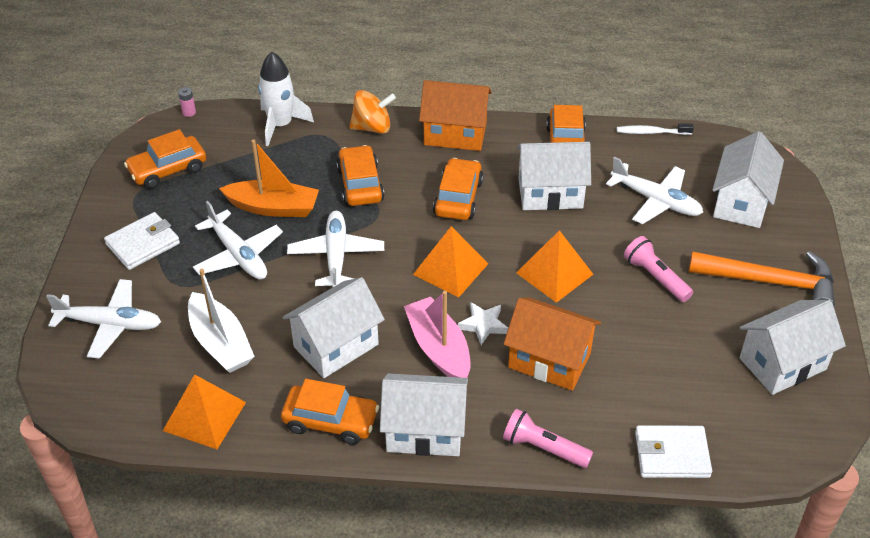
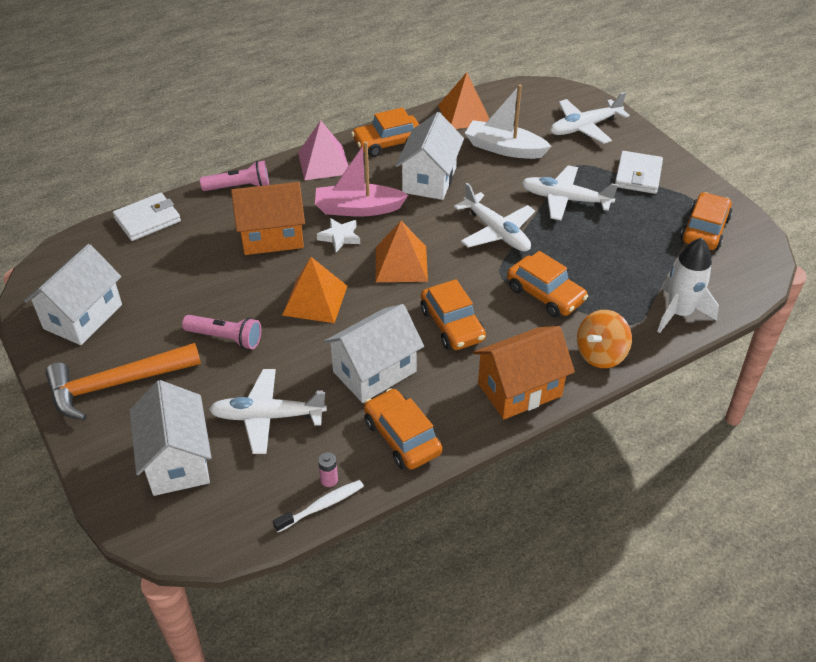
camera: 145 degrees right, 0 degrees up
(189, 112) = (767, 283): pink battery -> pink battery (329, 480)
(273, 207) = (587, 242): orange boat -> none
(424, 431) = (324, 163): white house -> pink pyramid
(439, 348) = (358, 209): pink boat -> pink boat turned 150 degrees clockwise

